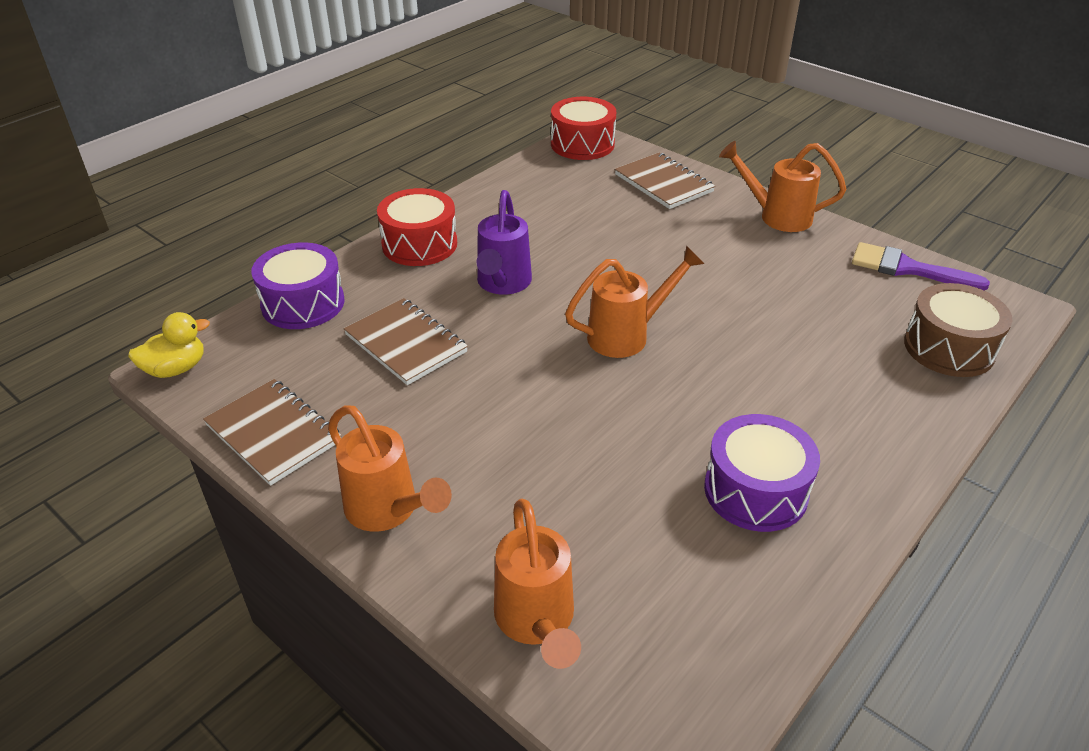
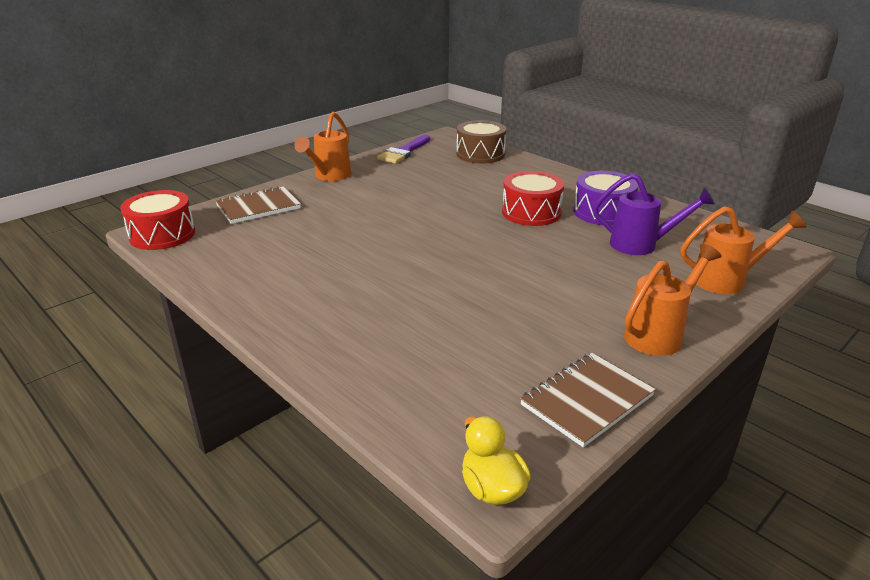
camera: 85 degrees left, 10 degrees down
(303, 303) = (383, 397): purple drum -> none
(405, 343) = (459, 330): brown notebook -> none
(419, 244) = (298, 324): red drum -> red drum (531, 212)
(502, 285) = (382, 281): purple watering can -> purple watering can (642, 245)
(627, 335) = (459, 236): orange watering can -> none

